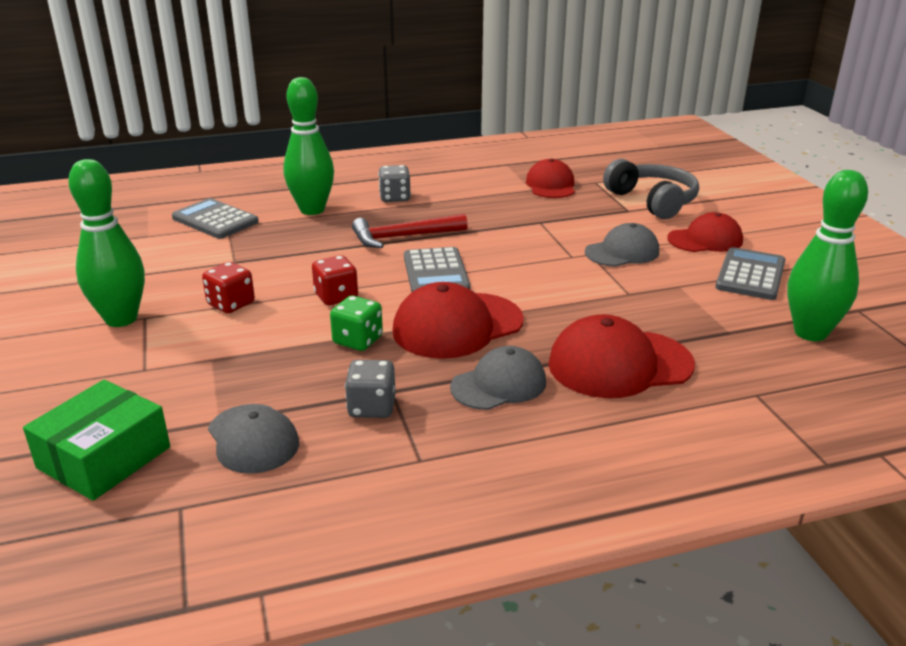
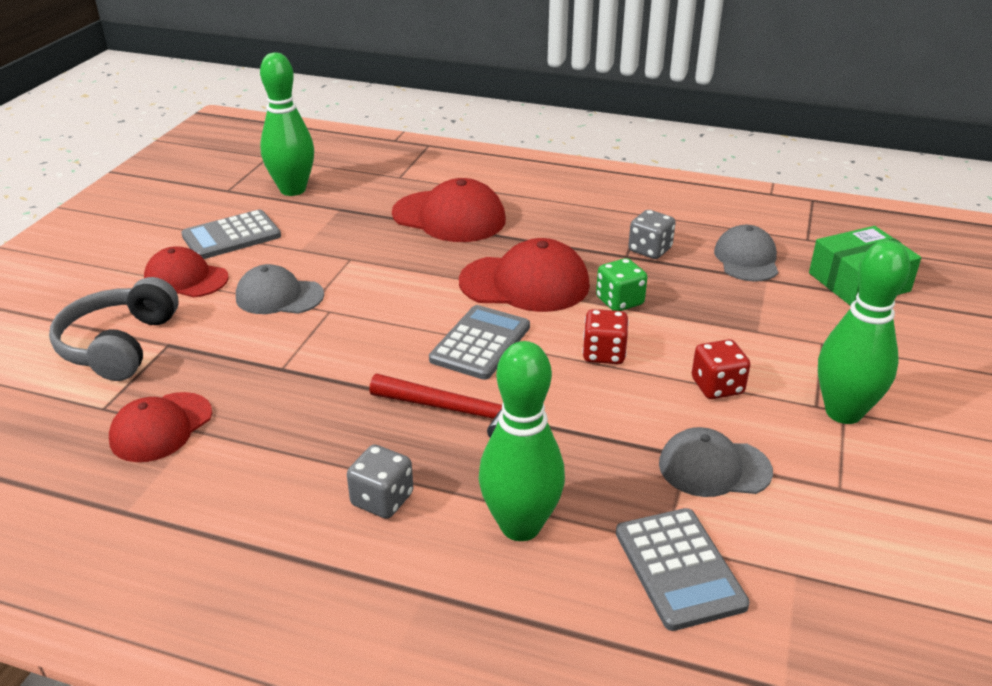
camera: 145 degrees left, 5 degrees up
(499, 384) = (547, 233): grey cap -> grey cap (714, 468)

